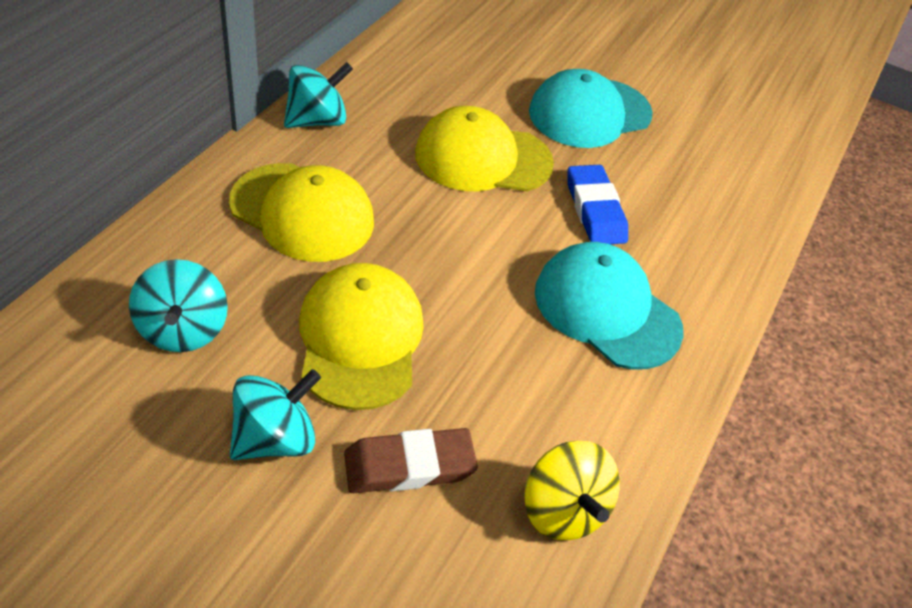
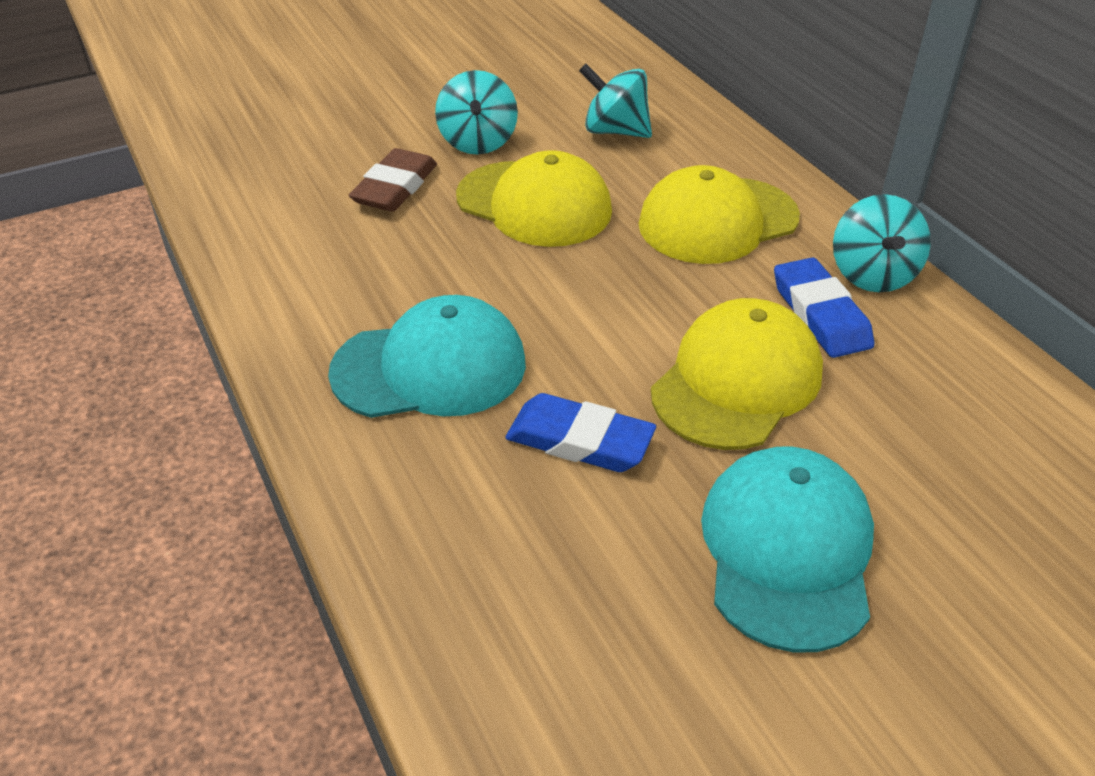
camera: 130 degrees right, 5 degrees down
(383, 136) = (820, 314): none -> blue eraser
(563, 510) = (278, 241): yellow spinning top -> none

